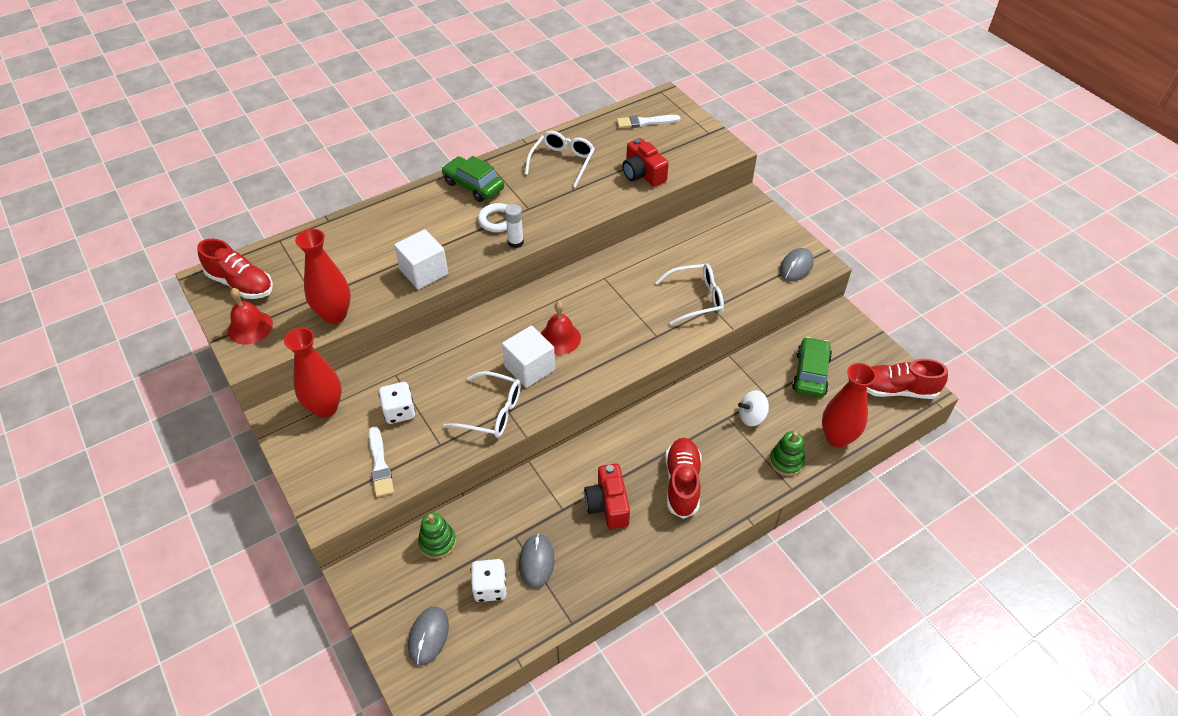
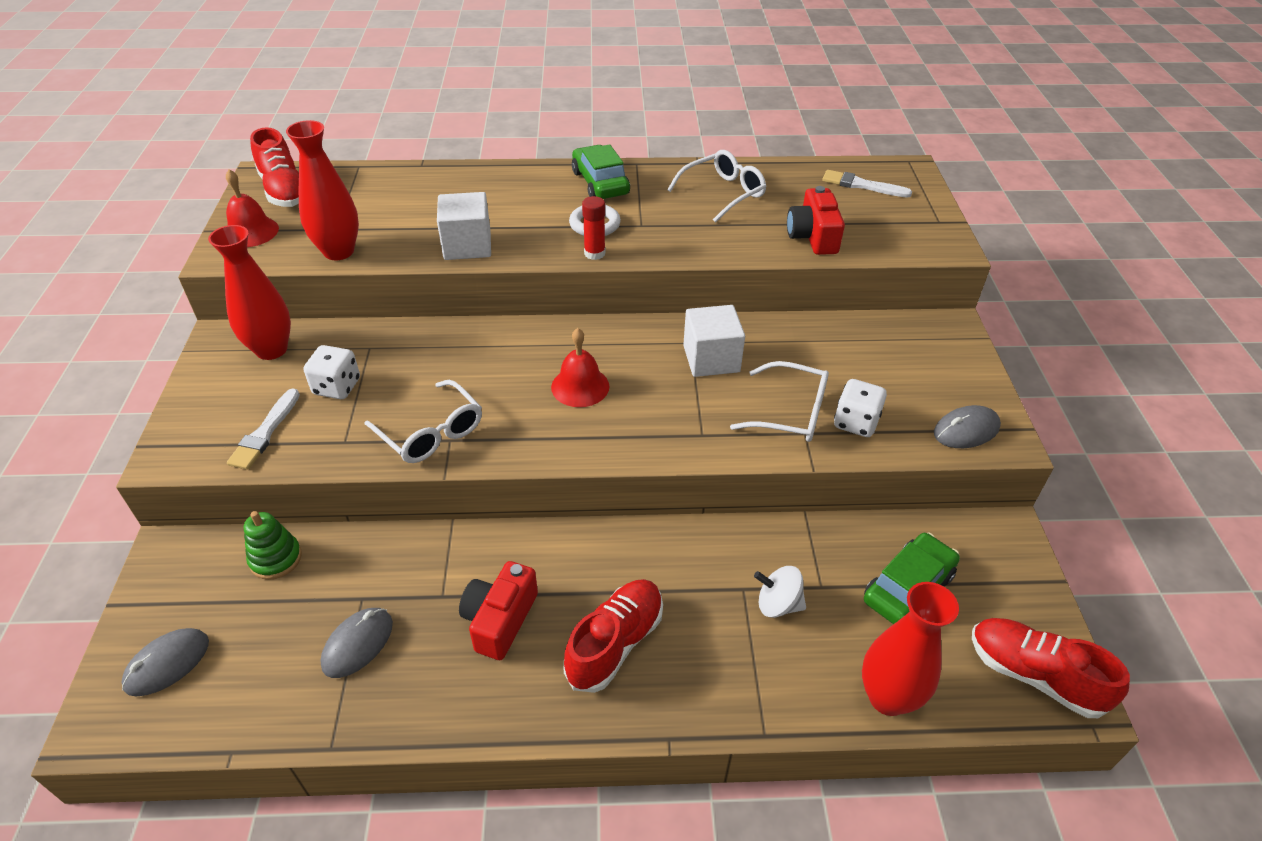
camera: 30 degrees right, 5 degrees down
(490, 587) = (281, 645): white dice -> white dice (855, 422)
(515, 242) = (594, 253): white glue stick -> red glue stick
(529, 368) = (516, 404): white cube -> white cube (711, 359)
(786, 461) = (784, 691): green stacking toy -> none

